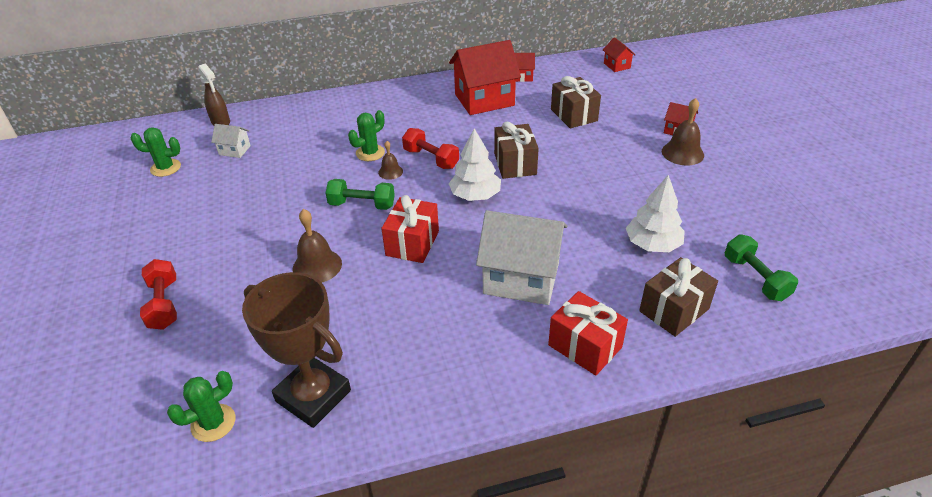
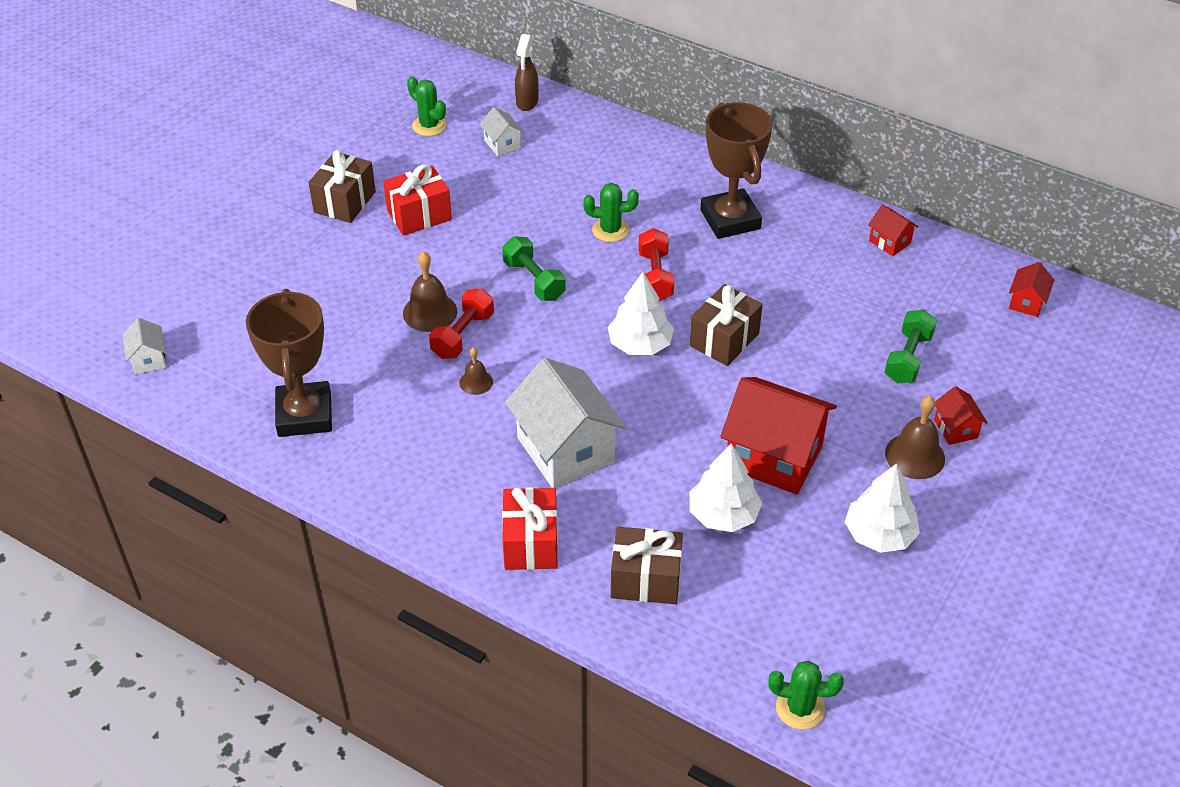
camera: 45 degrees right, 5 degrees up
(111, 464) = (149, 359): none -> white house
(164, 304) = (294, 262): red dumbbell -> red dumbbell (463, 335)
(213, 423) = (228, 381): green cactus -> green cactus (800, 708)
(390, 172) = (601, 264): brown bell -> brown bell (476, 382)
(412, 243) = (525, 349): red gift -> red gift (419, 215)
(429, 111) = (730, 219): none -> brown trophy
(484, 100) = (804, 244): red house -> red house (773, 457)
(574, 115) = (870, 329): brown gift -> brown gift (345, 202)
(729, 197) = (879, 534): none -> white tree
(755, 278) = (764, 618): green dumbbell -> green dumbbell (908, 358)

